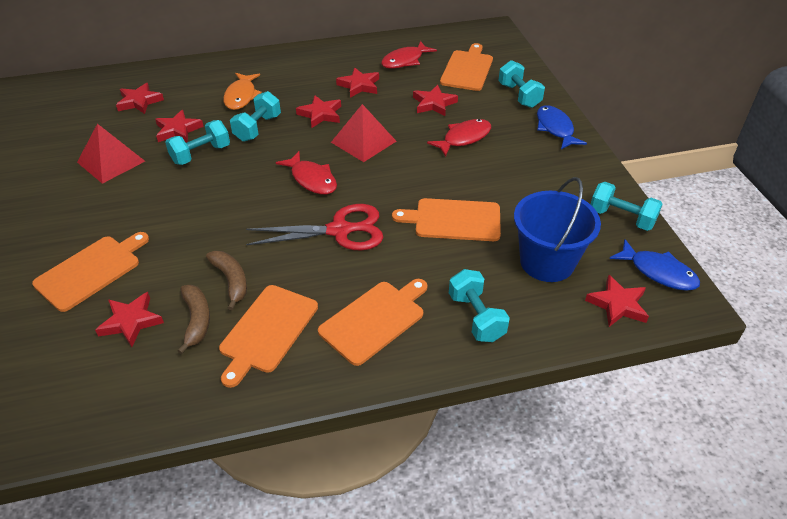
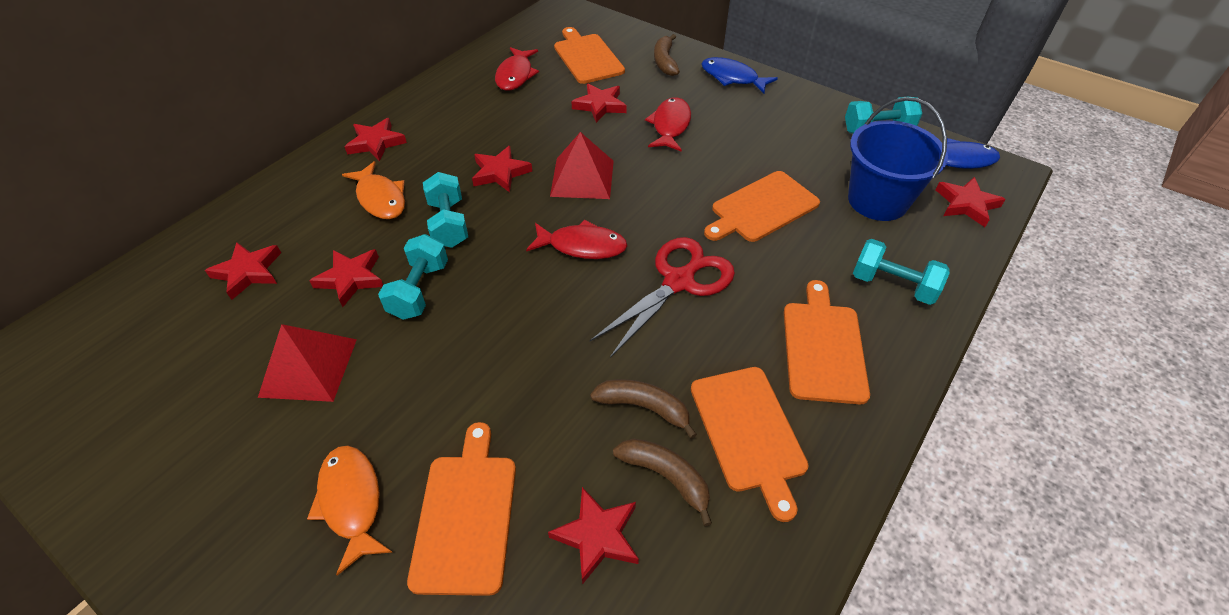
camera: 40 degrees left, 5 degrees up
(57, 232) = (351, 502): none -> orange fish
(359, 85) = (501, 122): red star -> red star (376, 143)
(519, 95) = (665, 61): turquoise dumbbell -> brown banana

